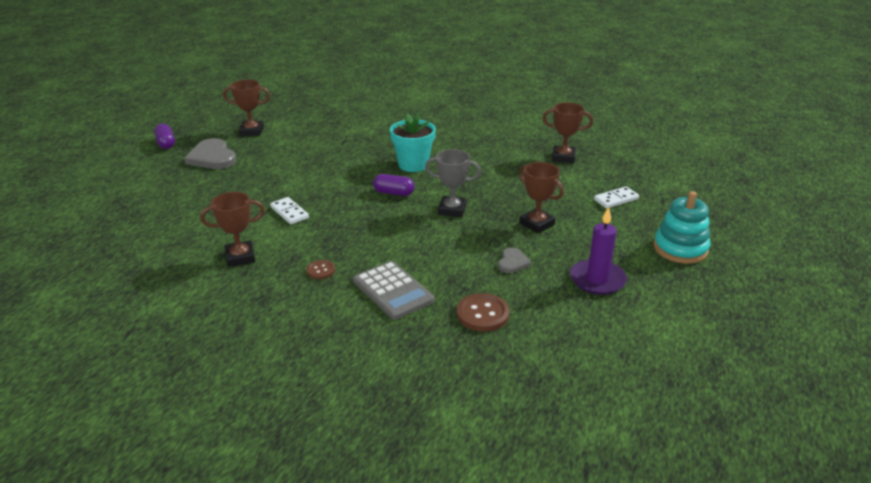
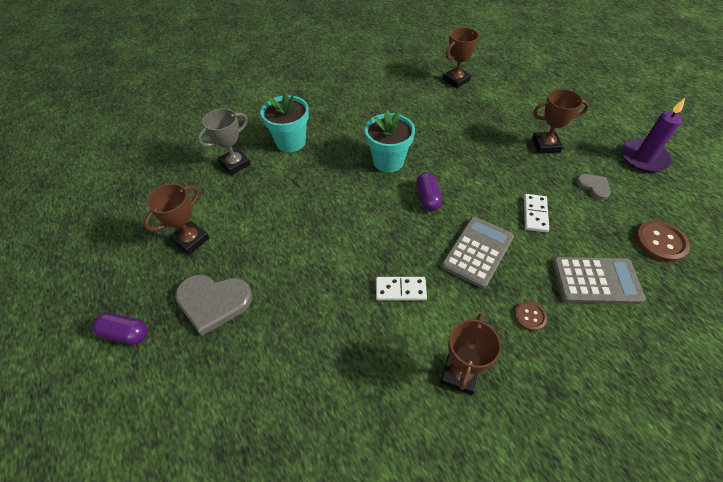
camera: 50 degrees left, 20 degrees up
(361, 230) = (477, 252): none -> grey calculator
(382, 124) = (290, 142): none -> turquoise flower pot
(394, 193) = (428, 198): purple capsule -> purple capsule turned 60 degrees counterclockwise
(452, 210) = (487, 178): grey trophy -> grey trophy (235, 164)
(616, 199) = (539, 91): white domino -> white domino (535, 214)
(680, 248) = (625, 101): turquoise stacking toy -> none

